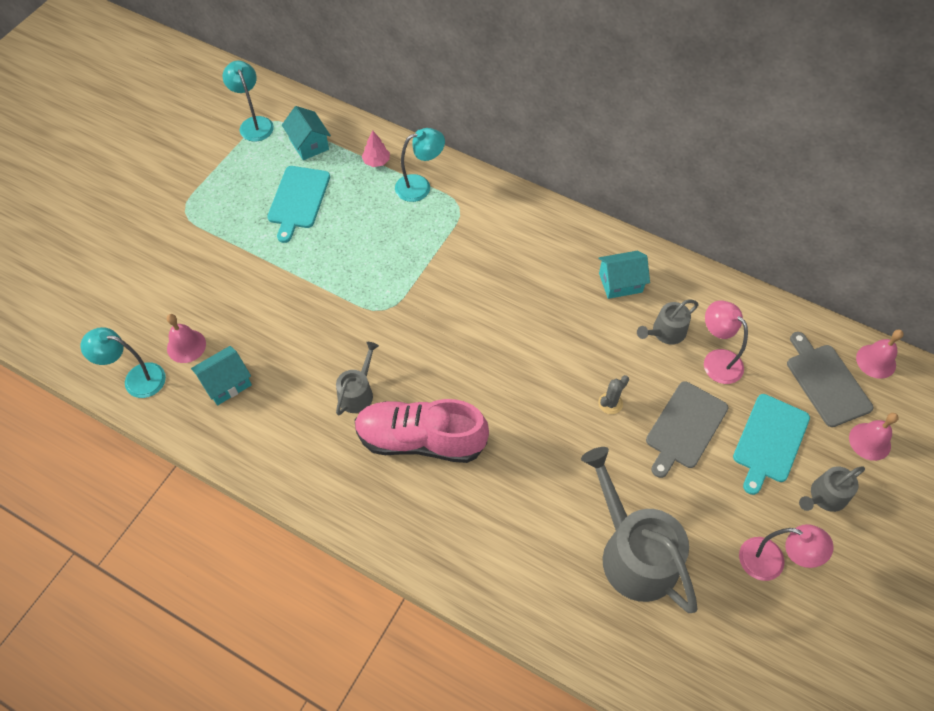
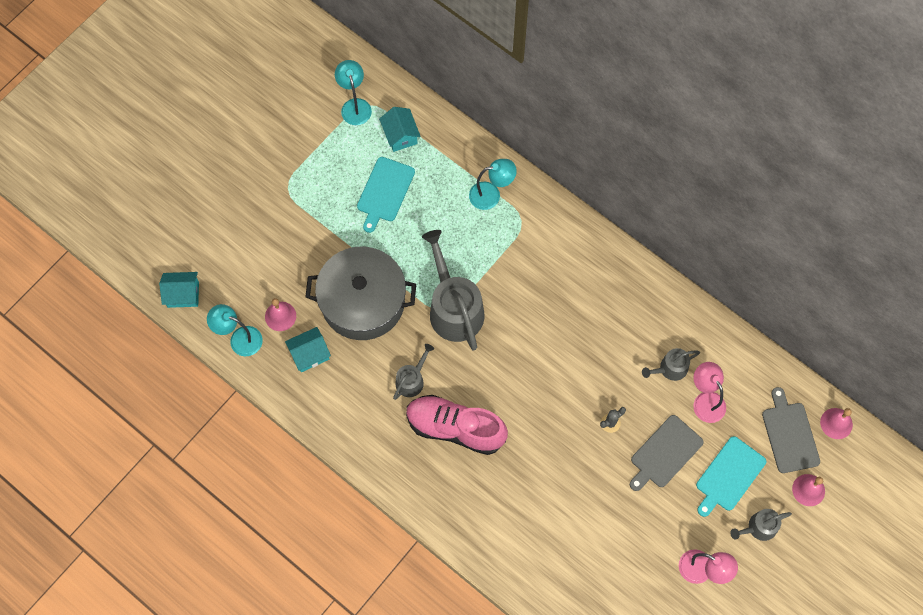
camera: 10 degrees right, 10 degrees up
(286, 315) = (363, 301): none -> grey pot
(376, 161) = (457, 163): pink tree -> none
(620, 283) = (643, 317): turquoise house -> turquoise house (183, 294)
(633, 553) = (600, 545): grey watering can -> grey watering can (454, 308)

